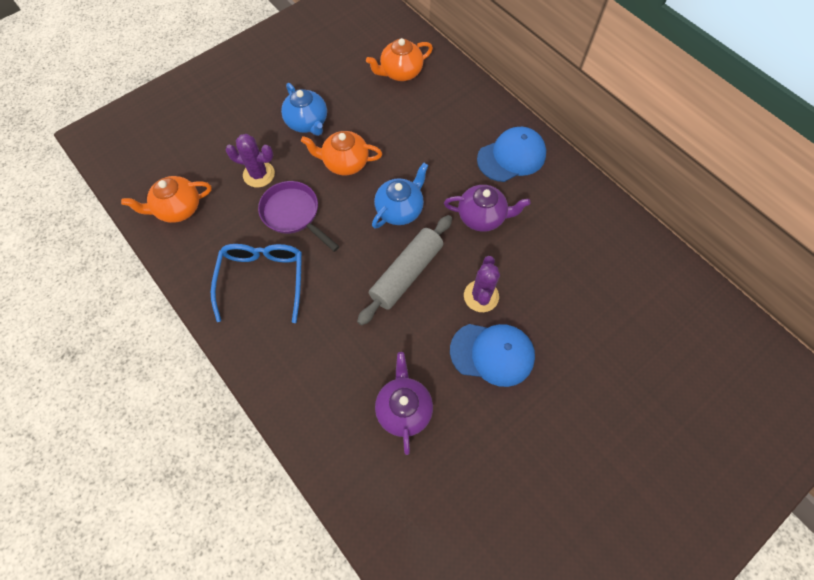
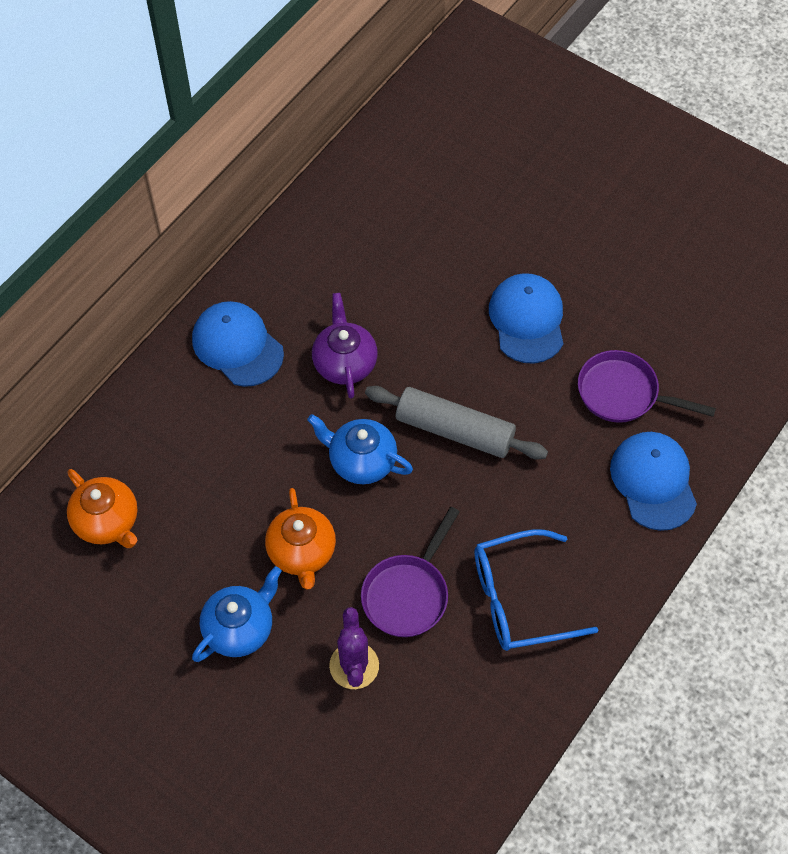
camera: 105 degrees left, 5 degrees down
(178, 208) = (446, 760): orange teapot -> none
(318, 405) = (653, 481): none -> blue cap
(403, 408) = (623, 393): purple teapot -> purple pan
(481, 296) = (458, 344): purple cactus -> none

